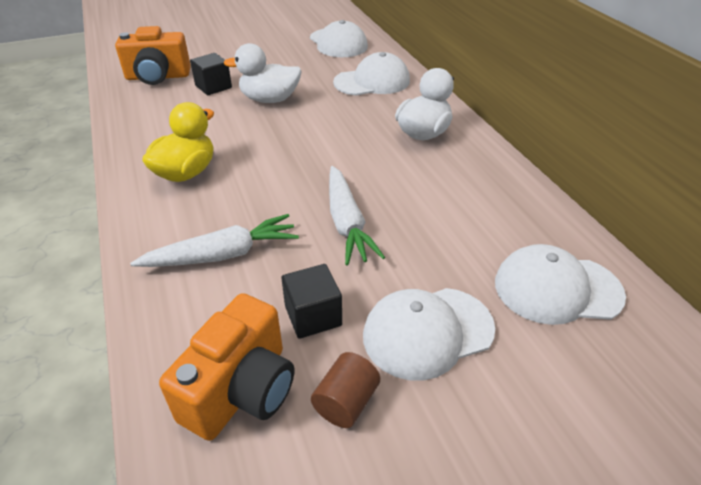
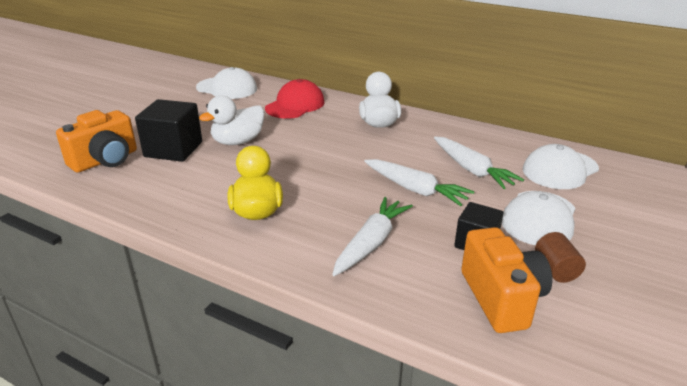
camera: 40 degrees left, 10 degrees down
(213, 87) = (173, 149): black cube -> black cube, size x1.60
(372, 82) = (295, 105): white cap -> red cap
(442, 232) = (471, 169): none -> white carrot

